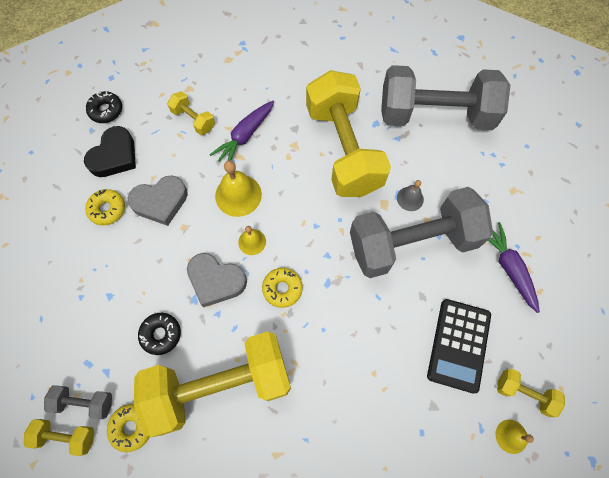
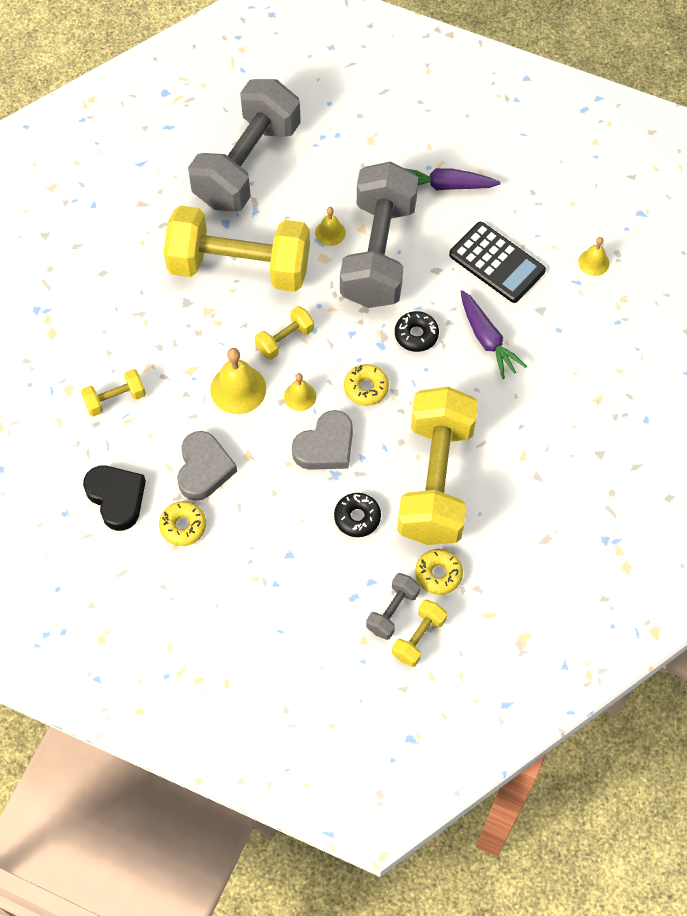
camera: 65 degrees left, 5 degrees down
(106, 110) = (46, 488): black donut -> black donut (416, 335)
(245, 136) = (168, 355): purple carrot -> purple carrot (487, 339)
(410, 198) = (330, 232): grey bell -> yellow bell
(524, 393) = (563, 233): yellow dumbbell -> yellow dumbbell (285, 340)

